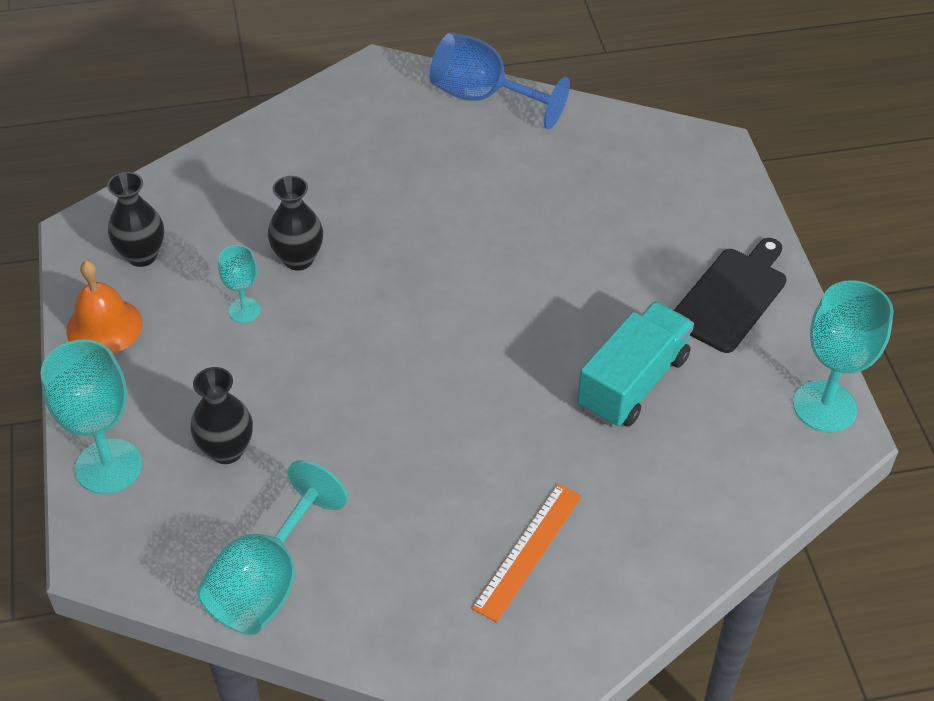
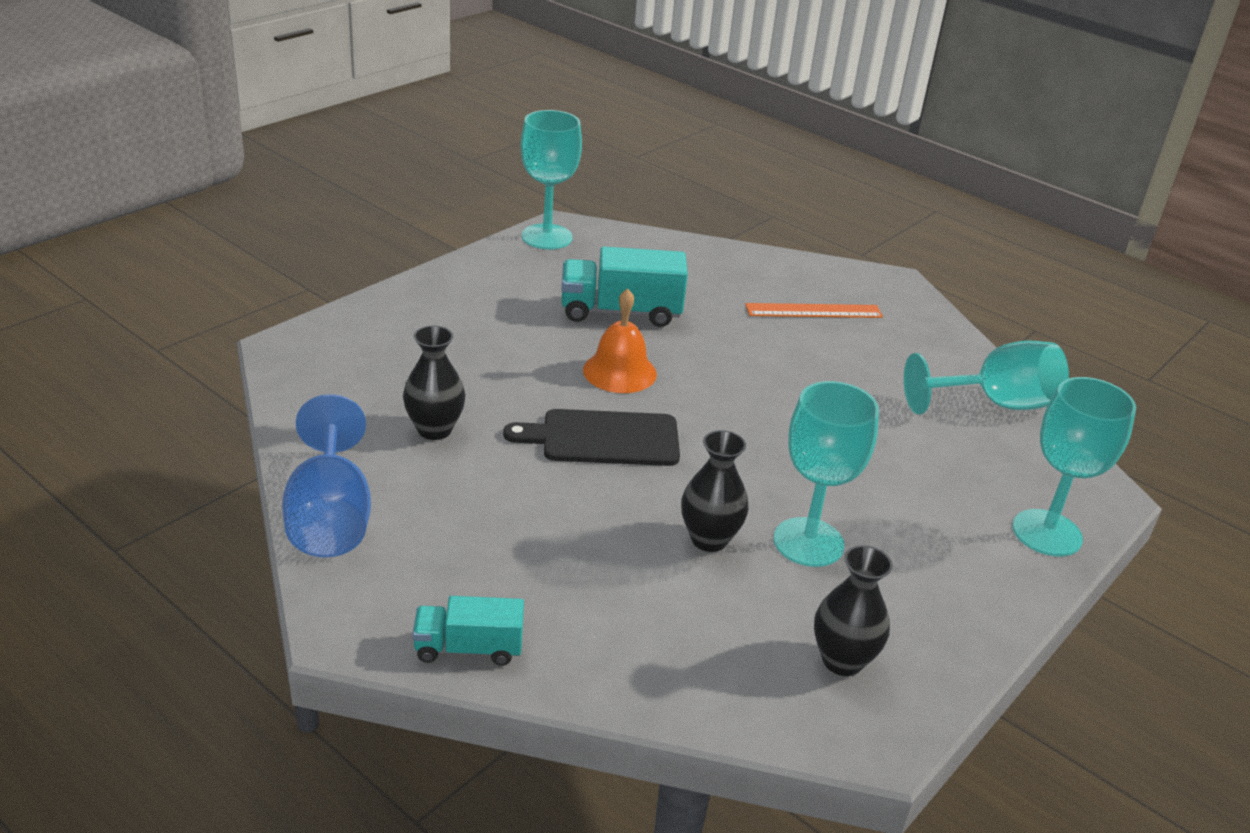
camera: 130 degrees left, 15 degrees down
(104, 326) = (948, 630): orange bell -> orange bell (619, 372)
(226, 450) = (941, 476): black vase -> black vase (434, 429)
(244, 310) = (808, 542): turquoise goblet -> turquoise goblet, size x1.87
(317, 107) = (468, 648): none -> turquoise truck
(731, 296) = (479, 294): black cutting board -> black cutting board (603, 438)

